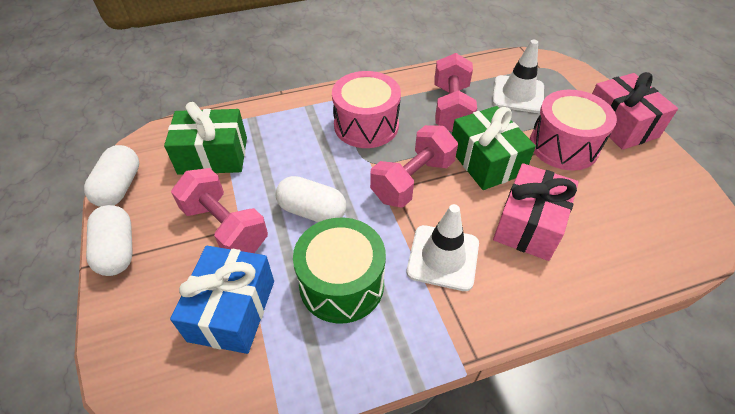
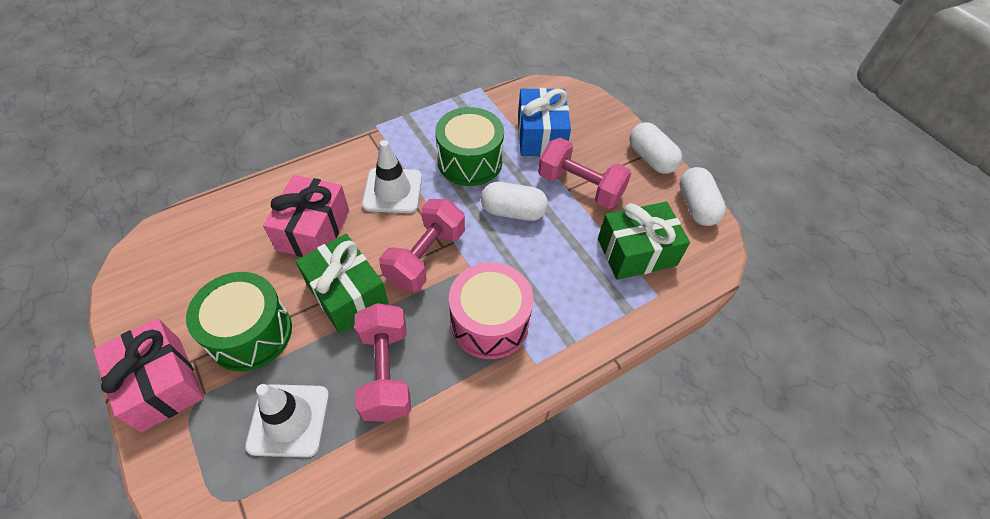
camera: 165 degrees right, 5 degrees up
(563, 145) = (250, 333): pink drum -> green drum

